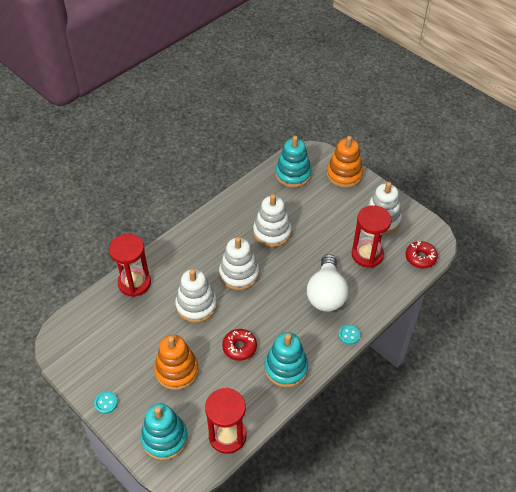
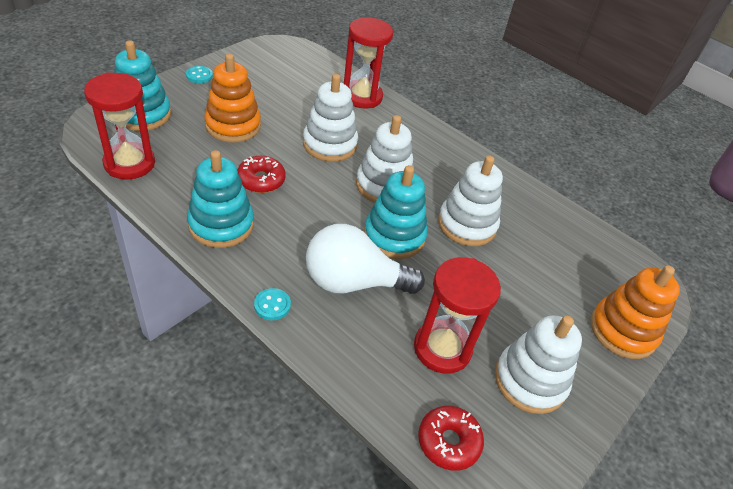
camera: 80 degrees right, 5 degrees down
(293, 174) = (595, 257): turquoise stacking toy -> turquoise stacking toy (394, 236)

